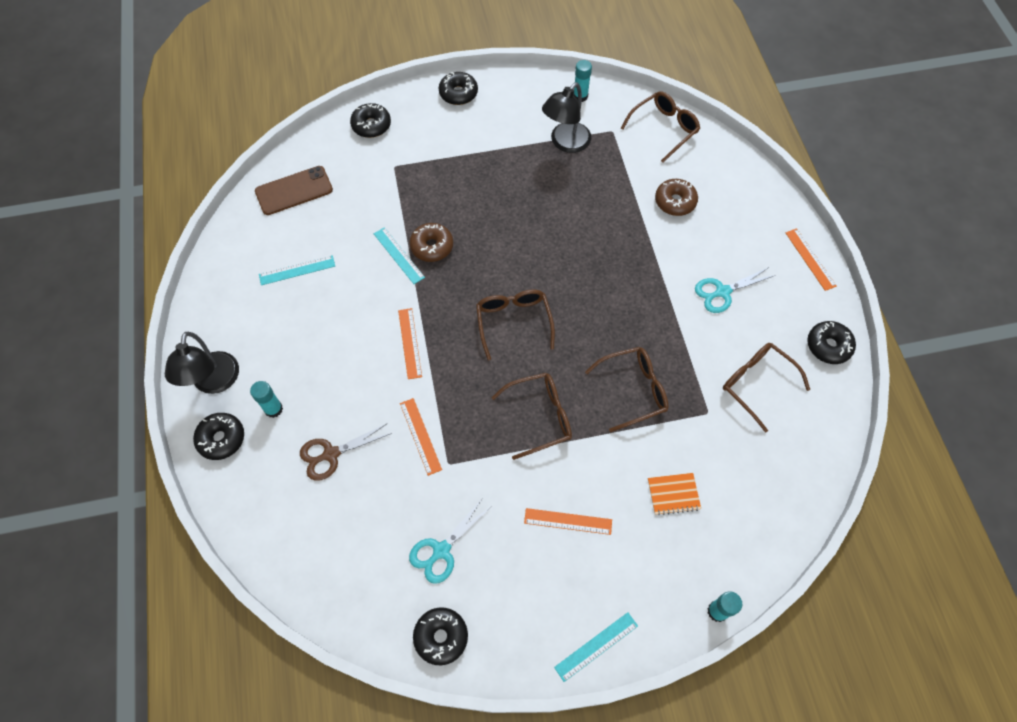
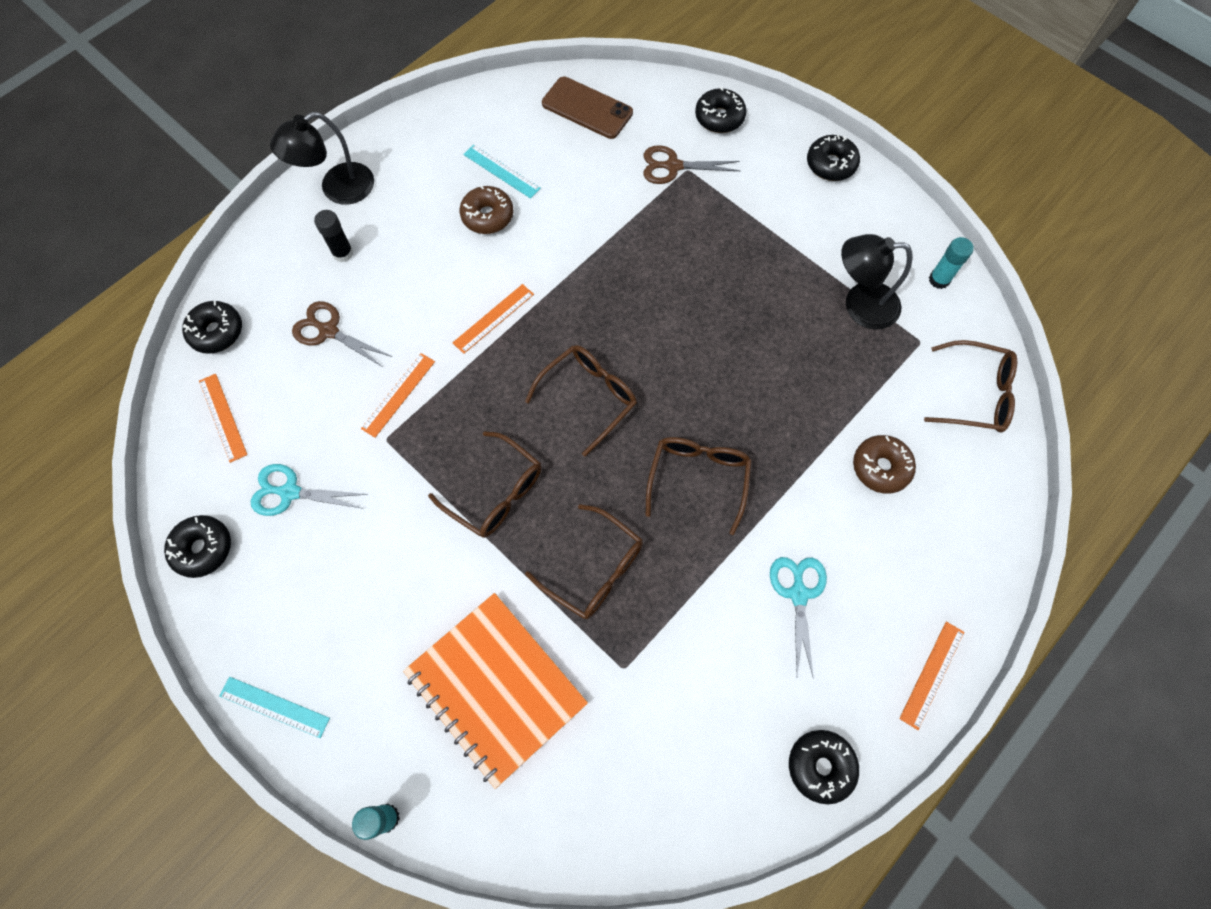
camera: 55 degrees right, 5 degrees up
(221, 439) = (286, 234): black donut -> black donut (217, 332)
(273, 409) = (343, 253): turquoise glue stick -> black glue stick
(385, 172) = (673, 166): none -> brown scissors
(398, 255) = (585, 243): turquoise ruler -> none
(432, 246) = (619, 265): brown donut -> brown donut (487, 216)
(568, 521) = (394, 594): orange ruler -> orange ruler (223, 417)
(673, 494) = (495, 688): orange notebook -> orange notebook, size x2.38
(722, 292) = (798, 594): turquoise scissors -> turquoise scissors turned 60 degrees clockwise
(757, 384) = (701, 705): brown glasses -> brown glasses (698, 479)

